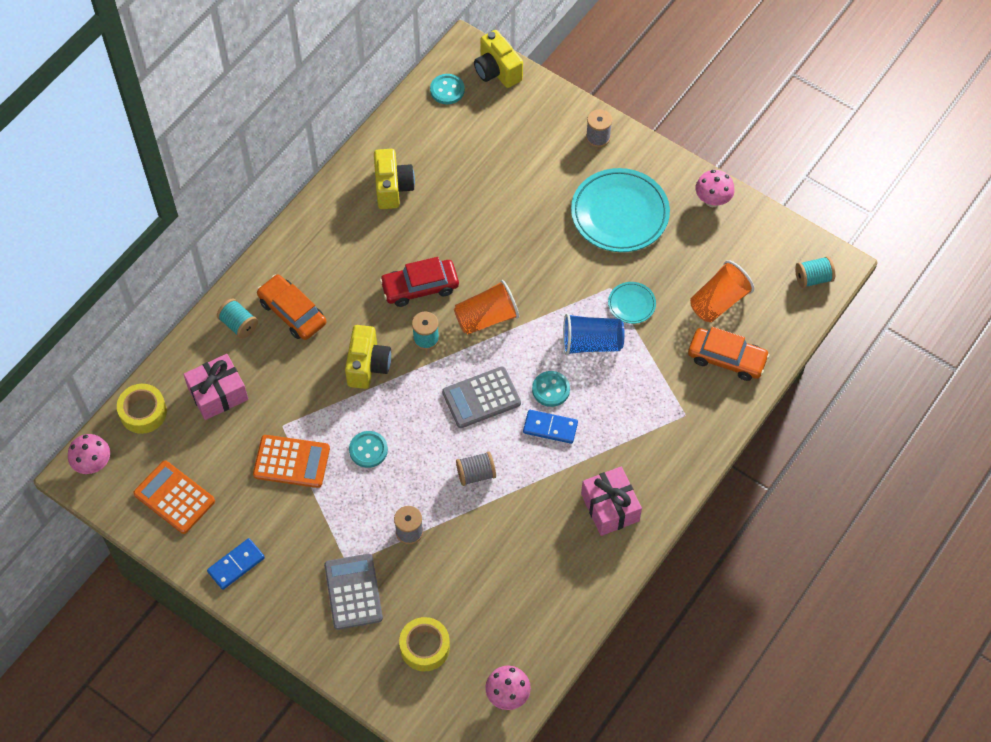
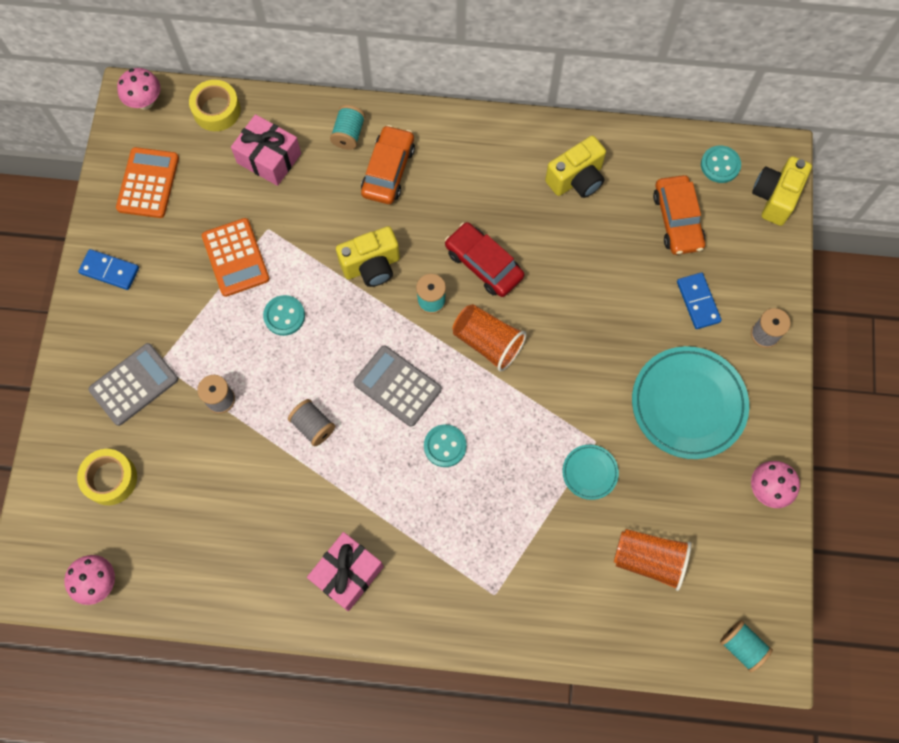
camera: 60 degrees right, 10 degrees up
(550, 428) = (402, 468): blue domino -> blue domino (698, 302)
(591, 343) = (520, 457): blue cup -> none
(726, 358) = (586, 603): orange car -> orange car (677, 220)

